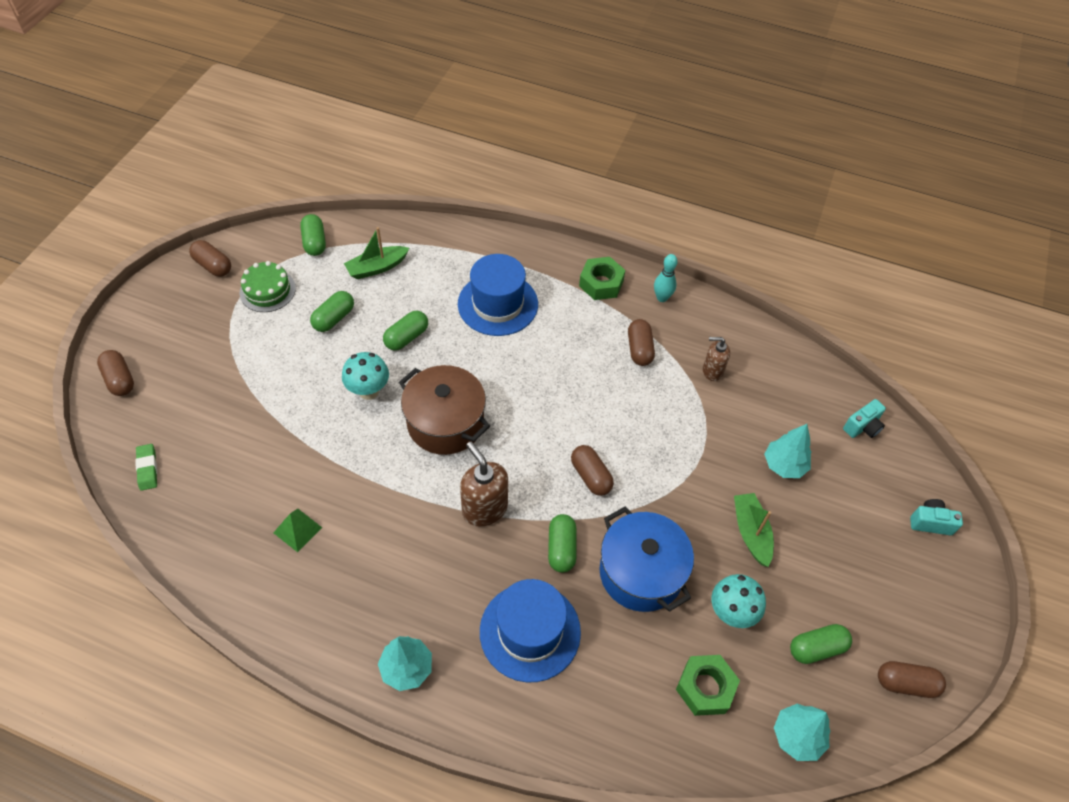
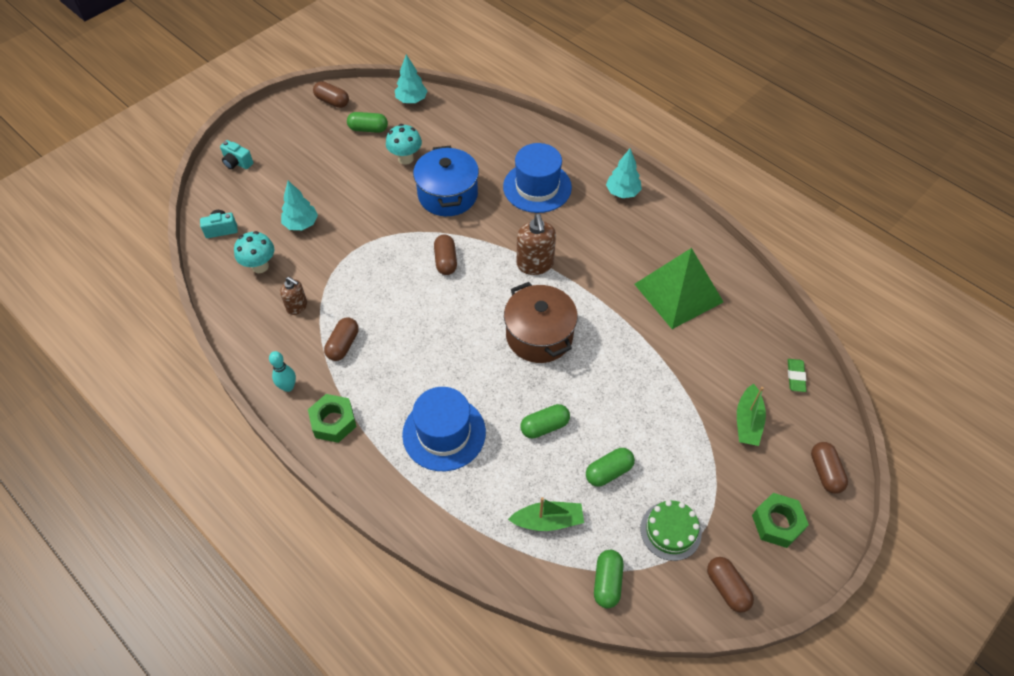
camera: 155 degrees left, 0 degrees up
(297, 530) = (678, 293): green pyramid -> green pyramid, size x2.37
(369, 391) = (595, 384): turquoise mushroom -> turquoise mushroom (260, 266)
(561, 548) = (492, 224): green capsule -> none
(705, 687) = (447, 132): green nut -> green nut (777, 523)
(751, 532) = (359, 193): green boat -> green boat (747, 421)

